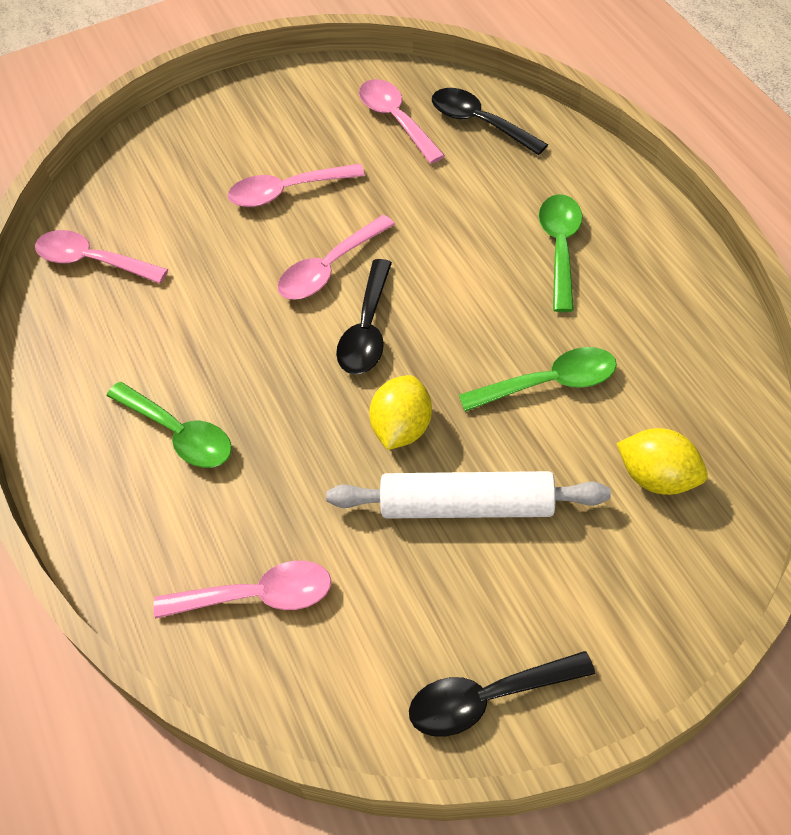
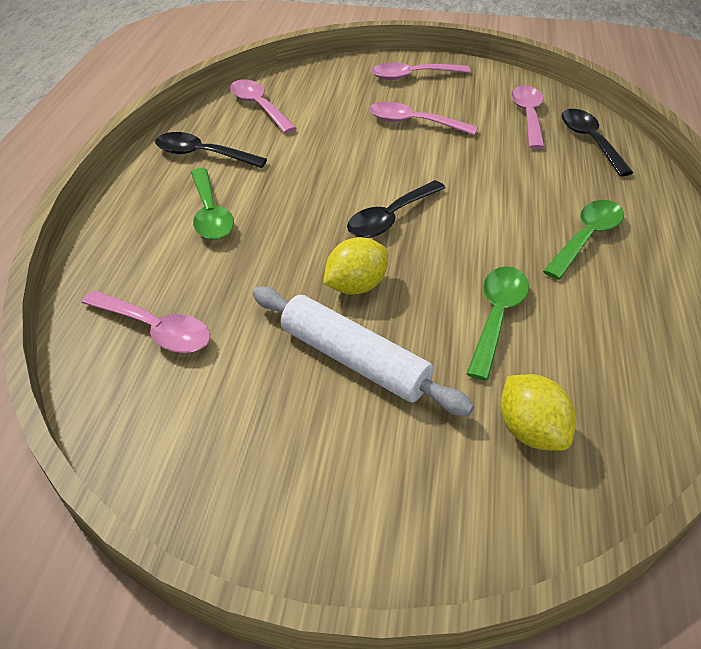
camera: 30 degrees right, 10 degrees down
(329, 268) = (400, 173): pink spoon -> pink spoon (412, 76)
(487, 698) = (236, 501): black spoon -> black spoon (202, 155)
(549, 383) = (496, 316): green spoon -> green spoon turned 90 degrees counterclockwise

